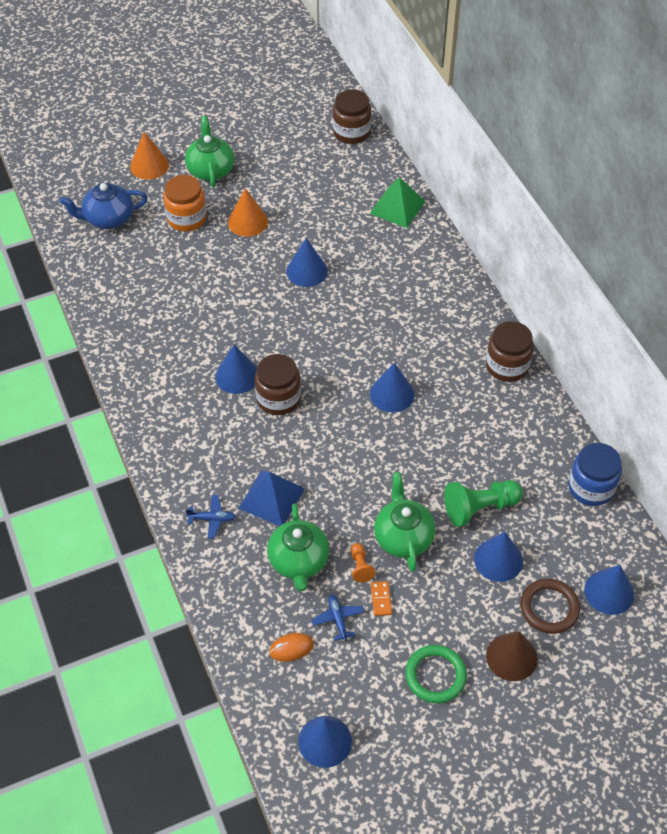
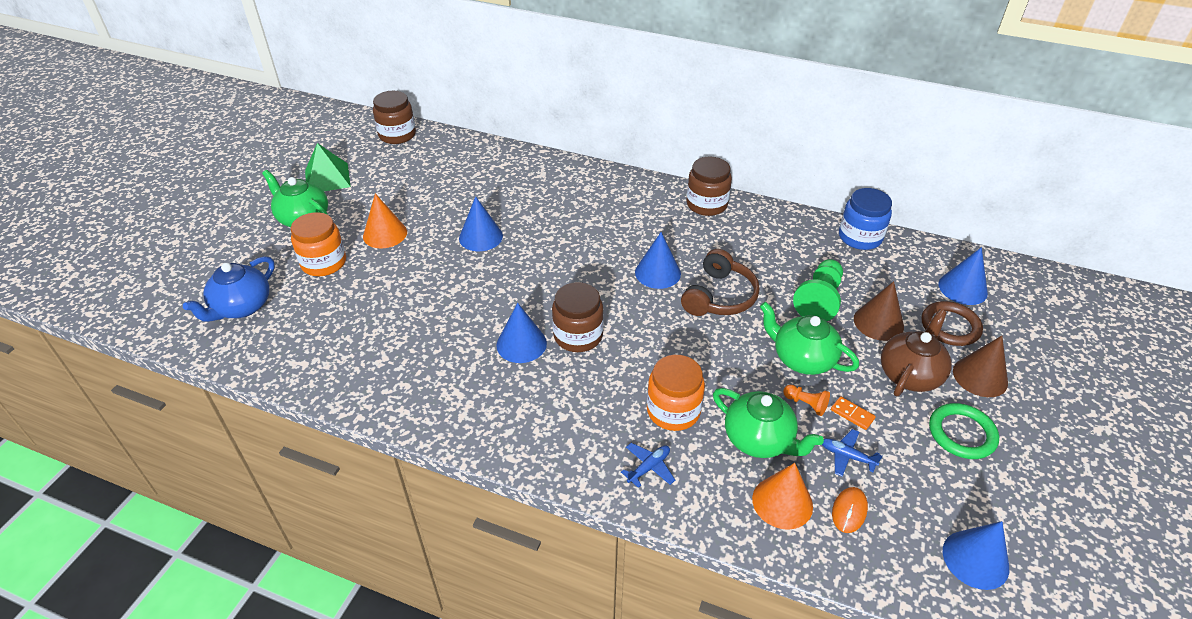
camera: 45 degrees left, 10 degrees down
(149, 165) = (236, 246): orange cone -> orange cone (782, 502)
(271, 498) = (673, 411): blue pyramid -> orange jar
(397, 207) = (496, 159): green pyramid -> green pyramid (327, 178)
(410, 447) = (719, 296): none -> brown headphones
(462, 611) = (910, 374): none -> brown teapot
(498, 560) = (878, 322): blue cone -> brown cone

